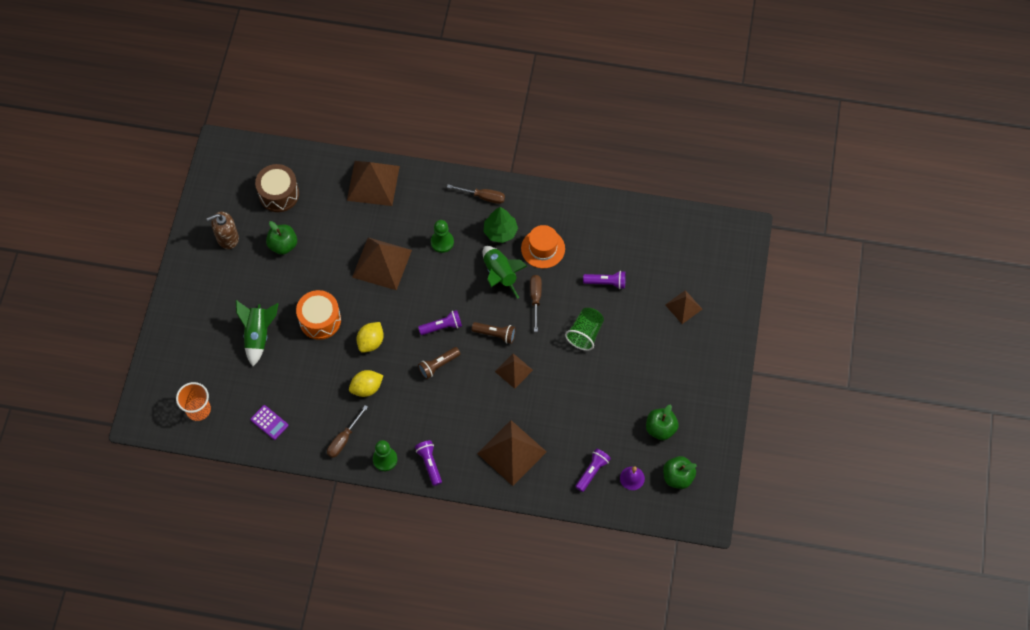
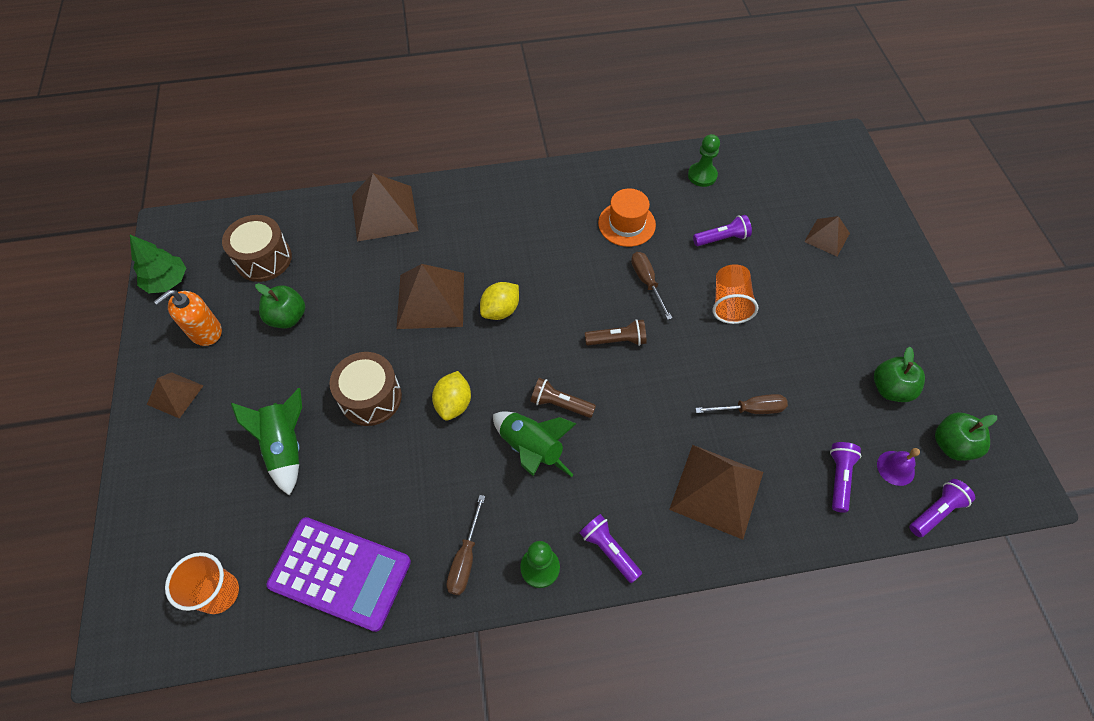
camera: 20 degrees left, 5 degrees down
(227, 238) = (205, 331): brown soap dispenser -> orange soap dispenser
(269, 422) = (340, 573): purple calculator -> purple calculator, size x2.24
(320, 320) = (370, 397): orange drum -> brown drum
(366, 388) = (471, 469): yellow lemon -> yellow lemon (500, 310)
(438, 365) = (560, 404): brown flashlight -> brown flashlight turned 75 degrees clockwise
(442, 242) = (499, 253): green pawn -> green pawn (702, 175)
(442, 326) = (543, 353): purple flashlight -> purple flashlight (935, 511)
(483, 197) = (527, 190): brown screwdriver -> brown screwdriver (750, 409)
(500, 231) = (566, 220): green tree -> green tree (167, 281)
(500, 274) = (589, 268): green rocket -> green rocket (531, 449)
(513, 370) = (663, 378): brown pyramid -> brown pyramid (175, 395)
(585, 334) = (729, 303): green cup -> orange cup

